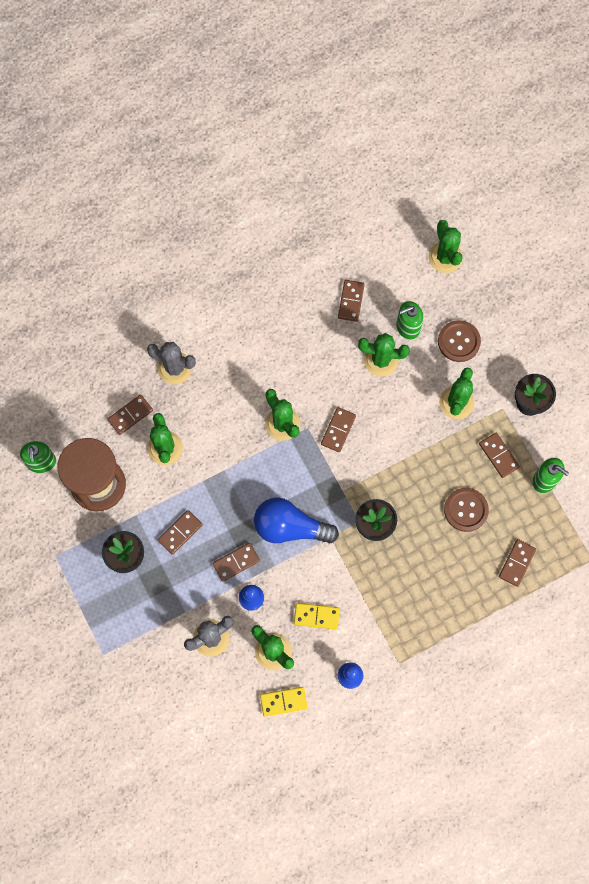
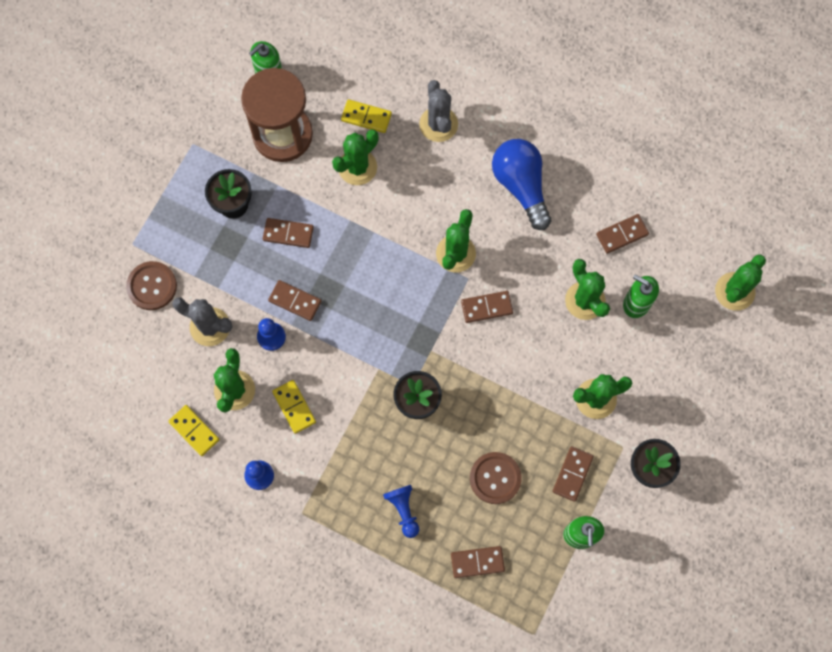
camera: 55 degrees right, 0 degrees up
(130, 415) = (366, 117): brown domino -> yellow domino
(290, 527) = (362, 327): blue light bulb -> blue light bulb (521, 186)
(445, 589) = (403, 510): none -> blue pawn
(459, 341) = (659, 360): brown button -> brown button (152, 286)

